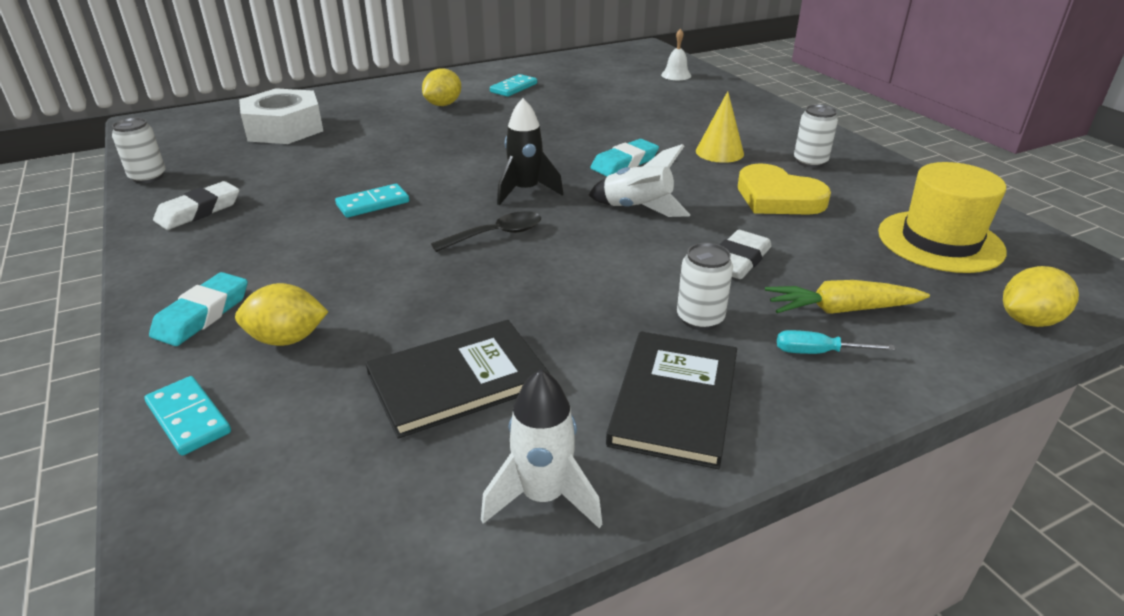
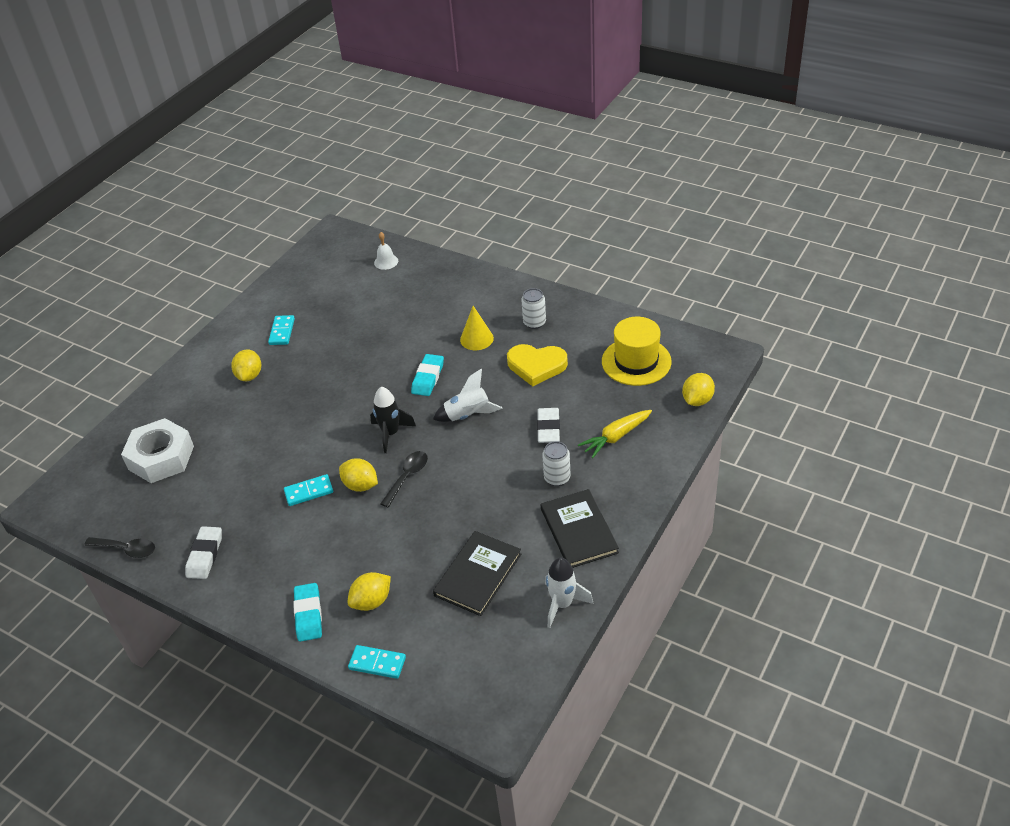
camera: 30 degrees left, 10 degrees up
(148, 177) = (126, 549): white can -> black spoon
(373, 203) = (309, 492): turquoise domino -> turquoise domino turned 45 degrees clockwise
(433, 220) = (360, 485): none -> yellow lemon
(817, 352) = (620, 470): turquoise screwdriver -> none

